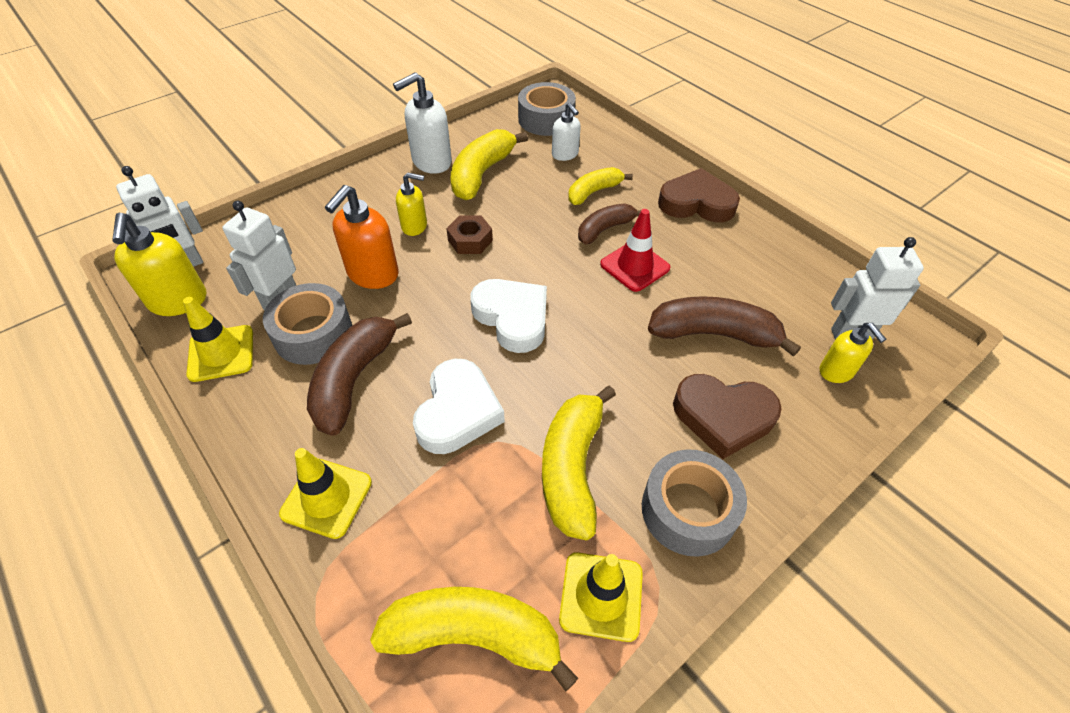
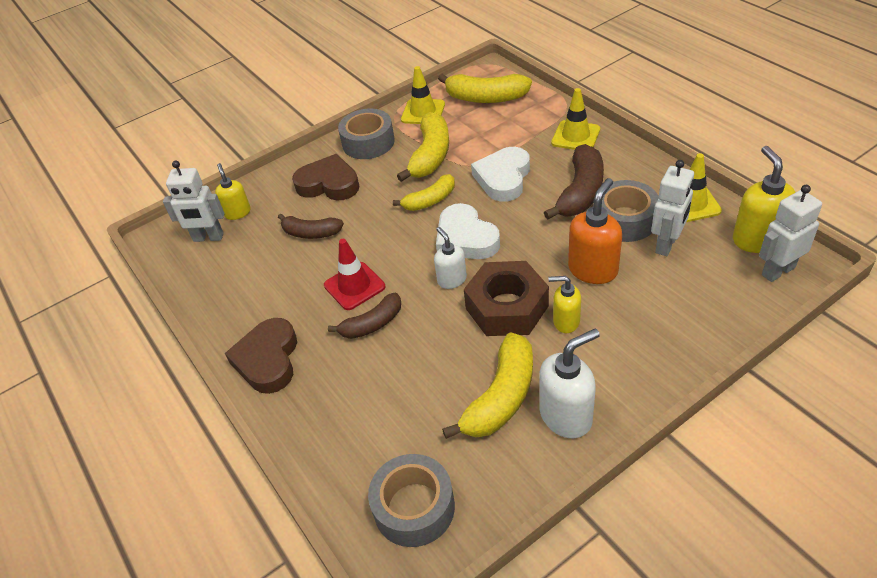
camera: 170 degrees left, 5 degrees down
(470, 240) = (507, 307): brown nut -> brown nut, size x1.87
(565, 154) = (396, 433): white soap dispenser -> white soap dispenser (451, 279)
(594, 192) = (373, 372): yellow banana -> yellow banana (430, 200)
(696, 203) = (268, 360): brown heart -> brown heart turned 75 degrees clockwise
(714, 334) = (311, 233): brown banana -> brown banana, size x0.64

